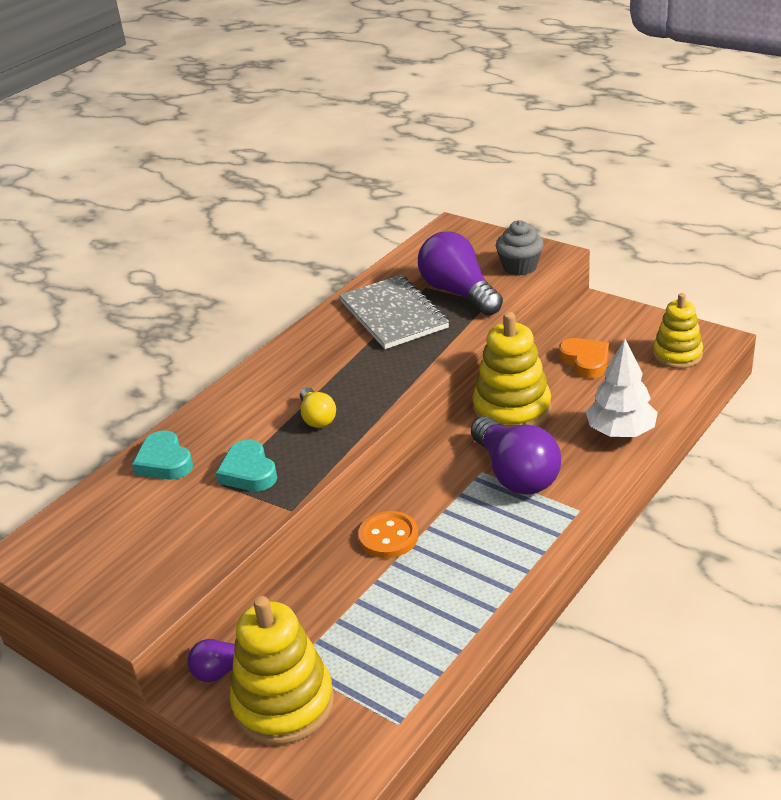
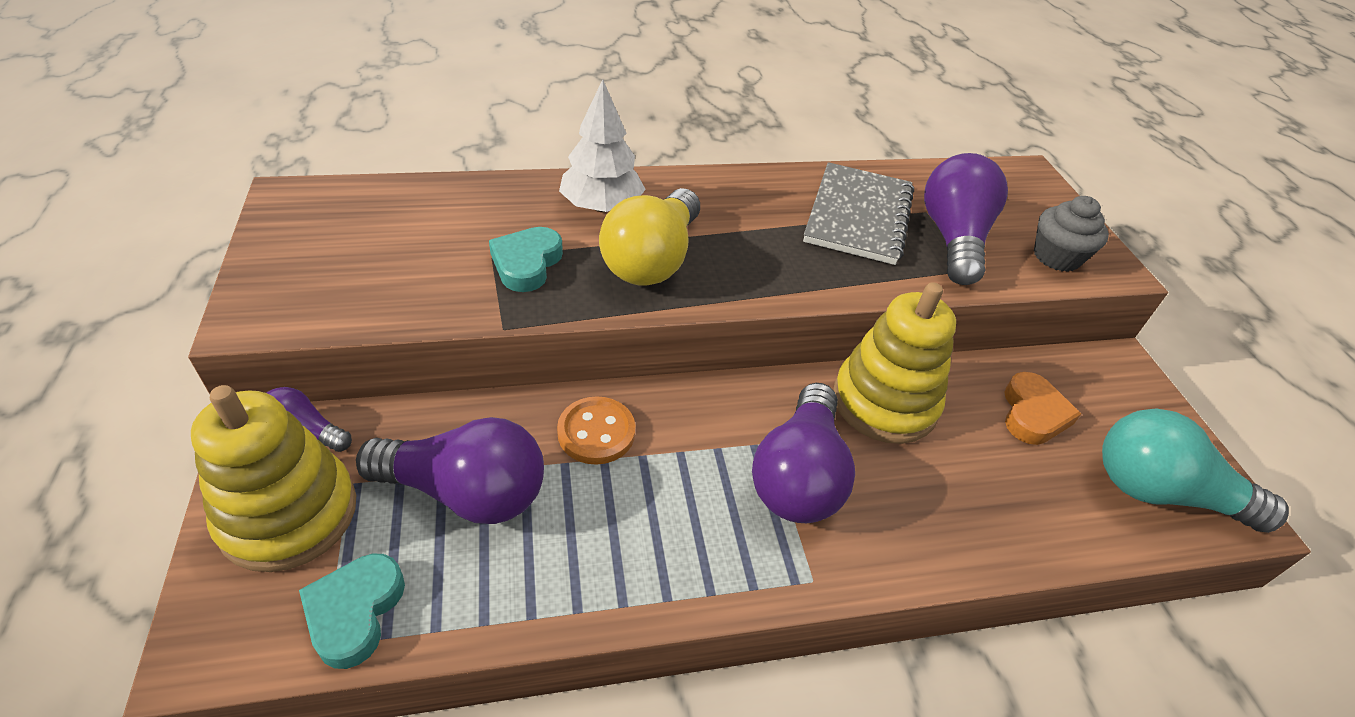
camera: 35 degrees right, 10 degrees up
(164, 461) = (485, 203): turquoise heart -> turquoise heart (355, 612)
(317, 417) = (652, 259): yellow light bulb -> yellow light bulb, size x1.90
(363, 615) = (466, 492): none -> purple light bulb
(620, 432) = (977, 528): white tree -> white tree (601, 206)
(677, 355) = (1162, 493): yellow stacking toy -> turquoise light bulb

